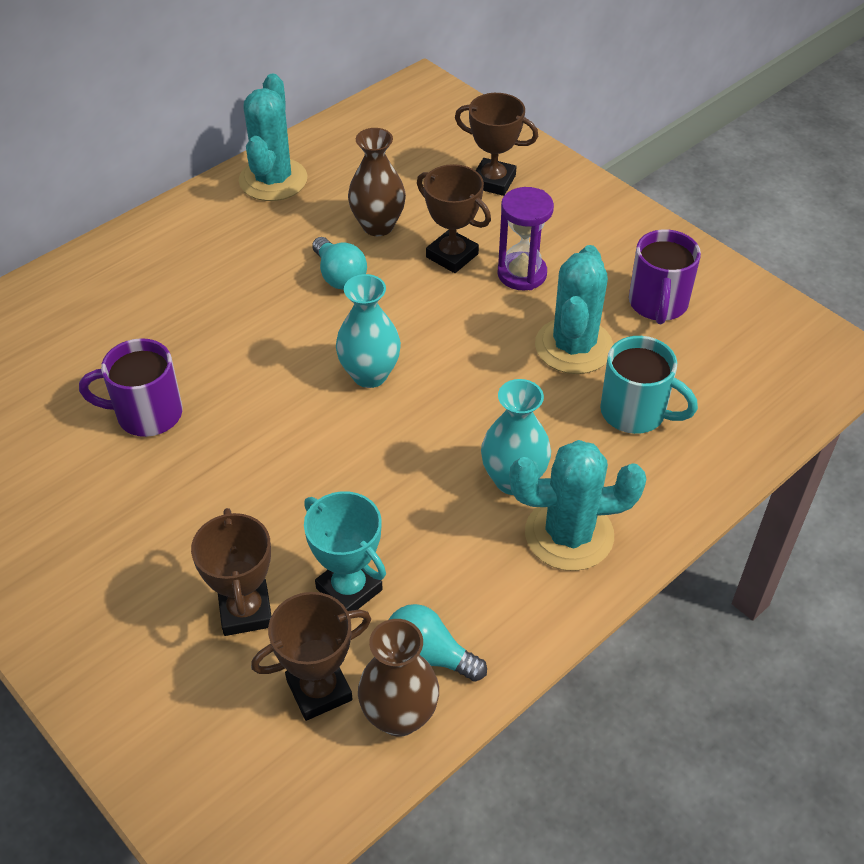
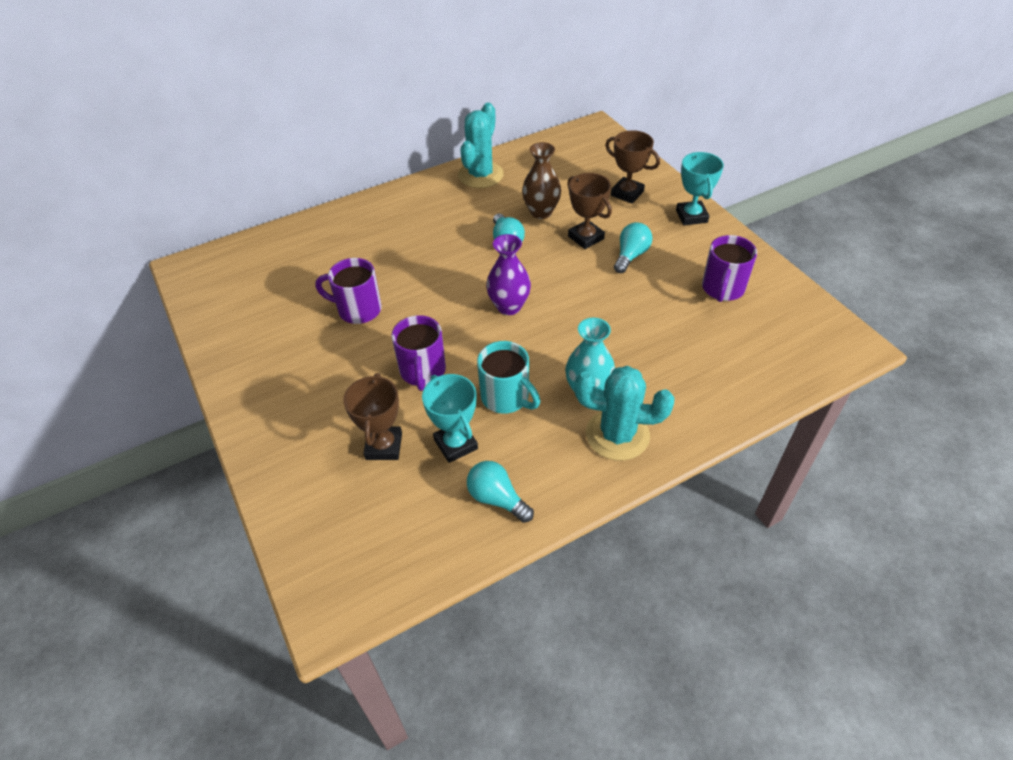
camera: 15 degrees right, 0 degrees up
(271, 492) = (422, 371): none -> purple mug
(319, 690) = (417, 507): brown trophy -> none
(370, 375) = (509, 306): turquoise vase -> purple vase
(399, 716) = (465, 536): brown vase -> none
(522, 274) = (630, 256): purple hourglass -> turquoise light bulb
(573, 346) = (654, 308): turquoise cactus -> none
(590, 204) = (691, 216): none -> turquoise trophy
(635, 412) = (687, 360): turquoise mug -> turquoise mug (506, 397)

